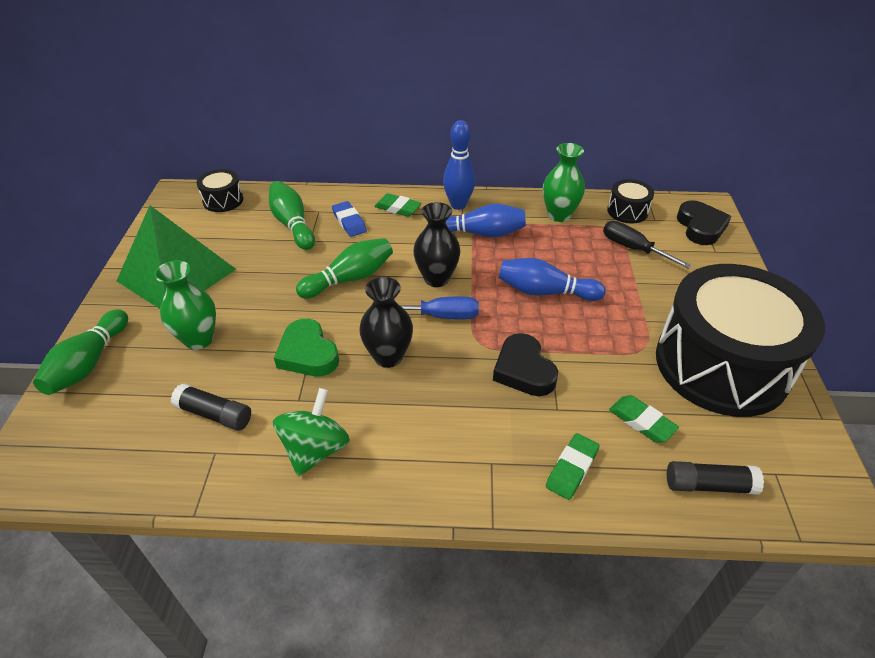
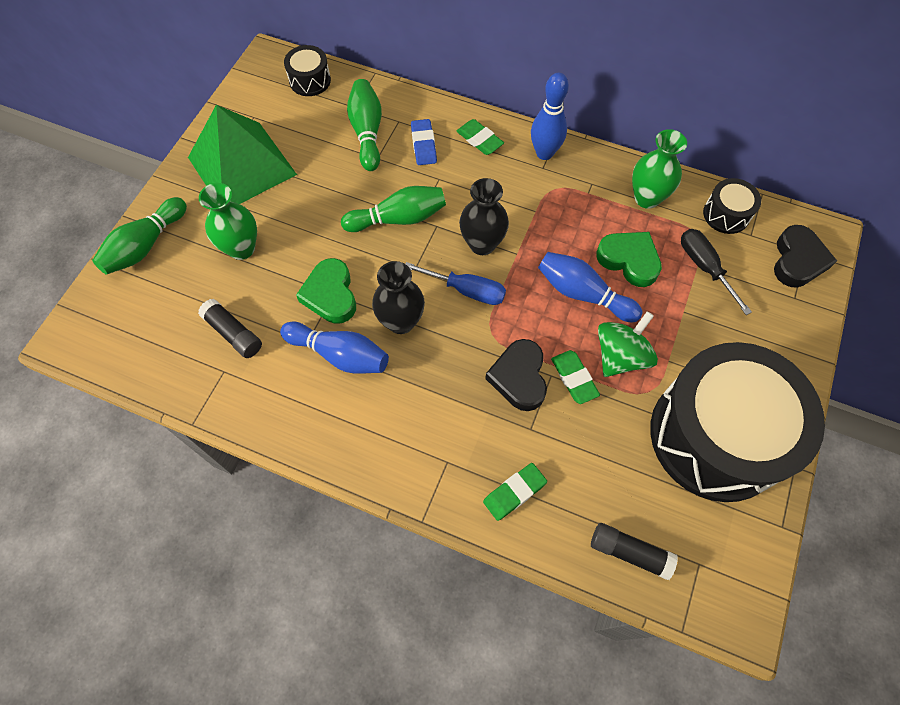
camera: 20 degrees right, 20 degrees up
(315, 449) = (304, 397): green spinning top -> green spinning top (620, 356)
(481, 233) = (551, 199): blue bowling pin -> blue bowling pin (340, 355)
(570, 259) = (629, 260): none -> green heart
(641, 421) = (602, 469): green eraser -> green eraser (574, 378)

